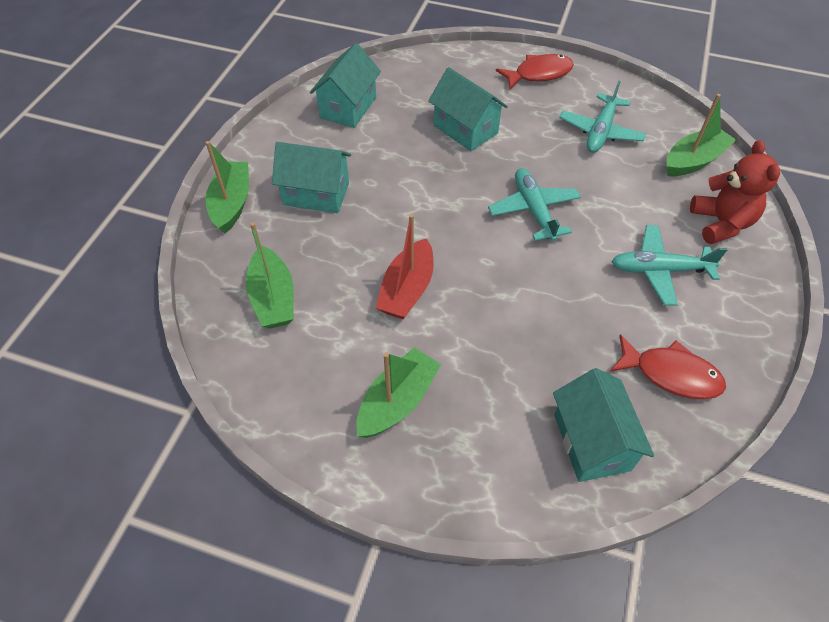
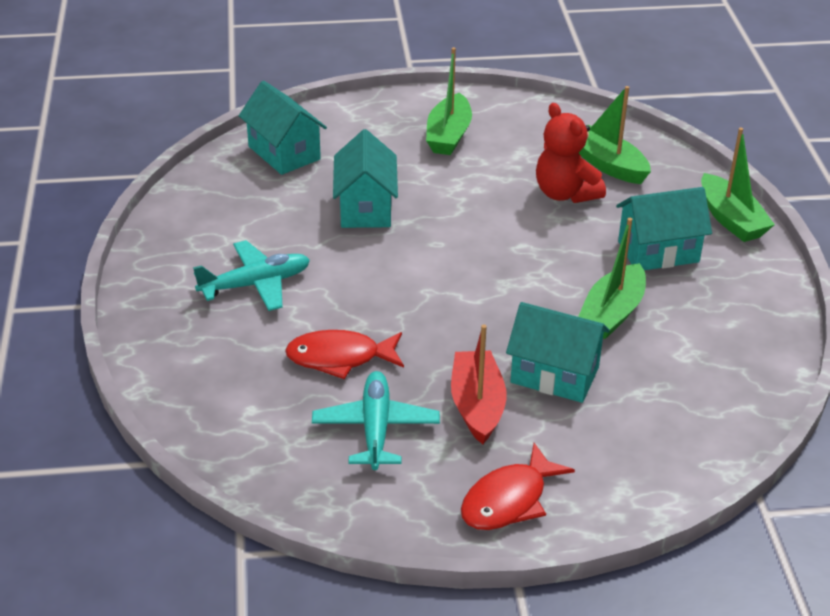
camera: 155 degrees right, 15 degrees down
(348, 107) = (724, 357): turquoise house -> turquoise house (365, 208)
(407, 289) = (496, 201): red boat -> red boat (477, 405)
(533, 210) = (415, 304): turquoise plane -> none
(671, 374) = (228, 208): red fish -> red fish (340, 358)
(693, 161) = (237, 424): green boat -> green boat (612, 313)
(721, 223) = (192, 352): red teddy bear -> red teddy bear (565, 193)

